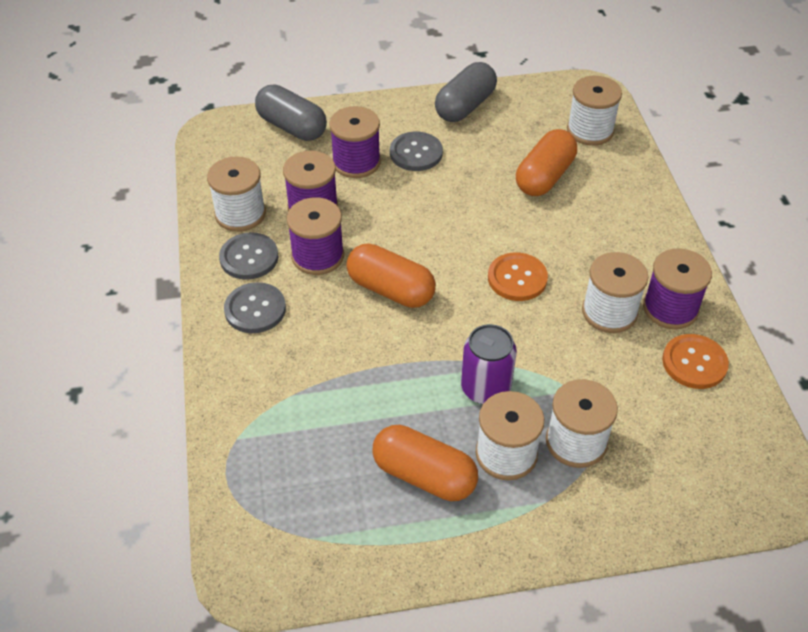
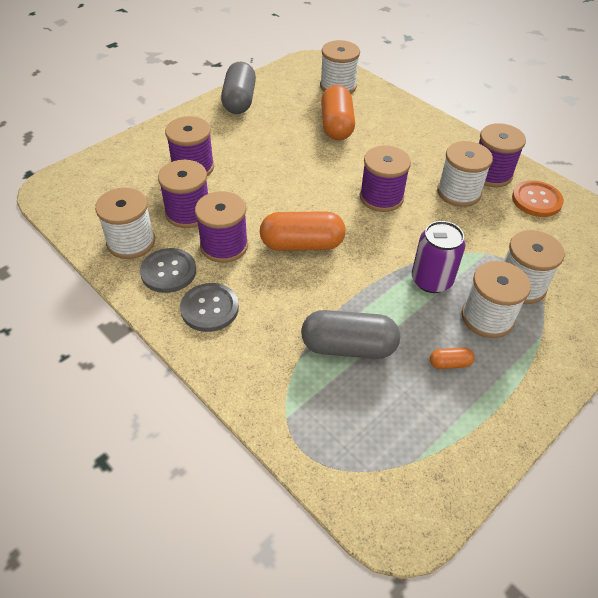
camera: 35 degrees left, 0 degrees up
(292, 127) = (117, 162): grey capsule -> grey capsule (348, 347)
(416, 153) = (232, 144): grey button -> none
(424, 475) = (450, 363): orange capsule -> orange capsule, size x0.45
(517, 278) = (381, 197): orange button -> purple spool

